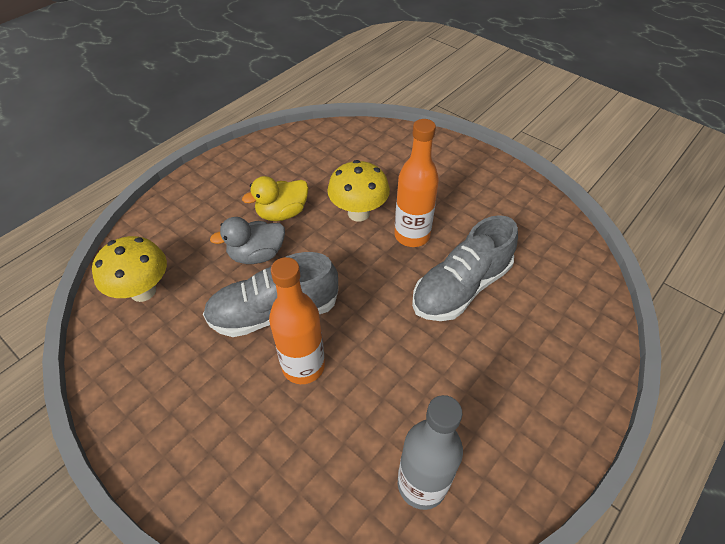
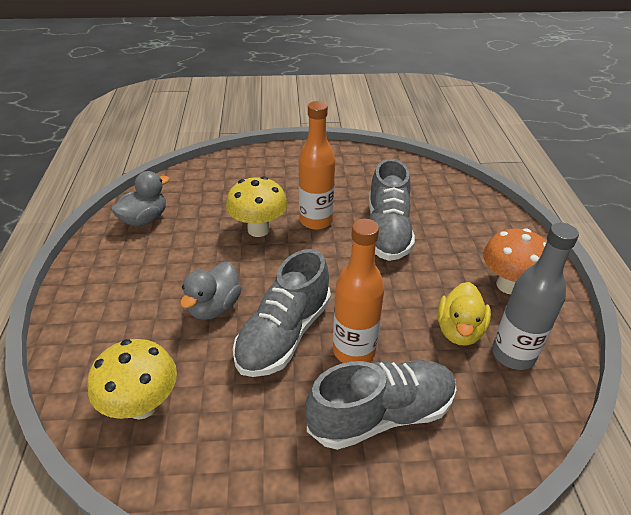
camera: 45 degrees left, 10 degrees down
(260, 430) = (381, 414): none -> grey shoe
(282, 213) = (195, 266): yellow duck -> yellow duck (459, 330)
(293, 152) = (144, 219): none -> grey duck
(507, 424) = (508, 285): none -> orange mushroom

